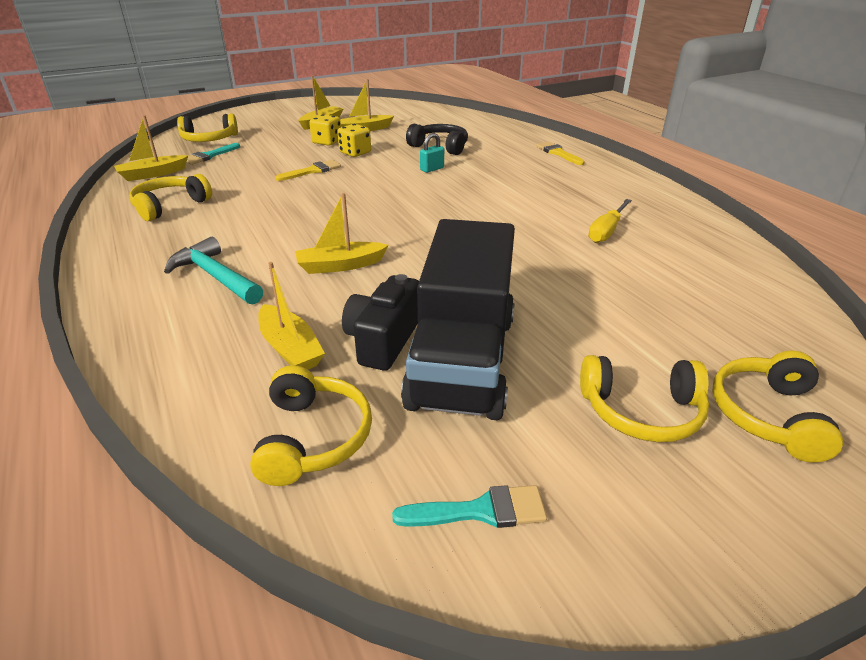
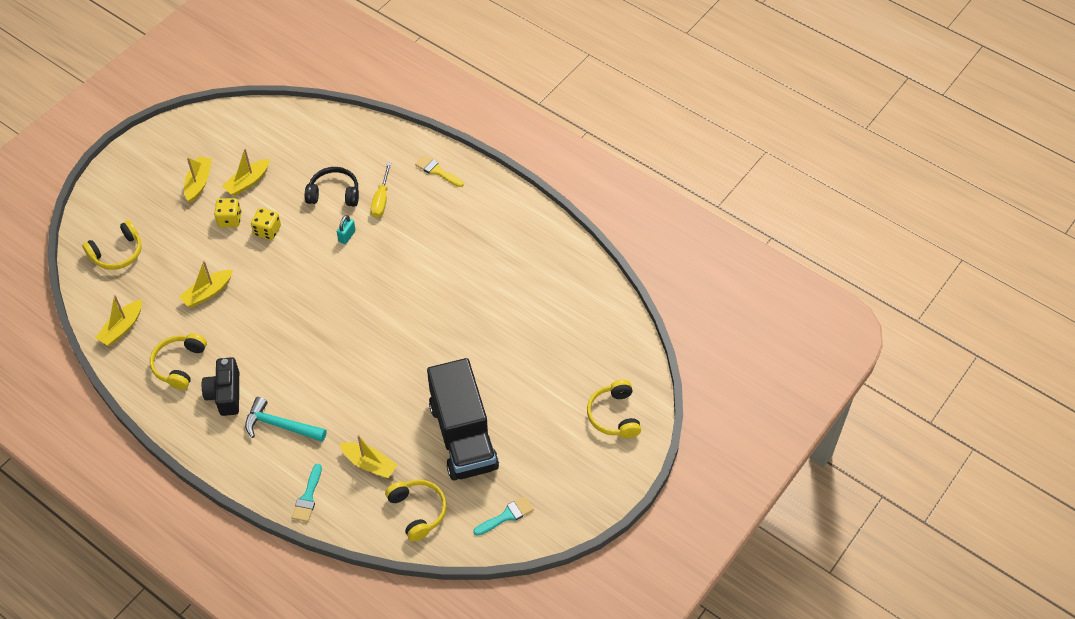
camera: 25 degrees left, 20 degrees up
(209, 156) = (143, 281): turquoise brush -> turquoise brush (308, 497)
(312, 171) = (252, 274): yellow brush -> none
(340, 265) = (351, 385): yellow boat -> yellow boat (208, 293)
(383, 340) = (415, 438): black camera -> black camera (225, 394)
(606, 231) = (505, 281): yellow screwdriver -> yellow screwdriver (381, 200)
(641, 411) = (558, 435): yellow headphones -> none

